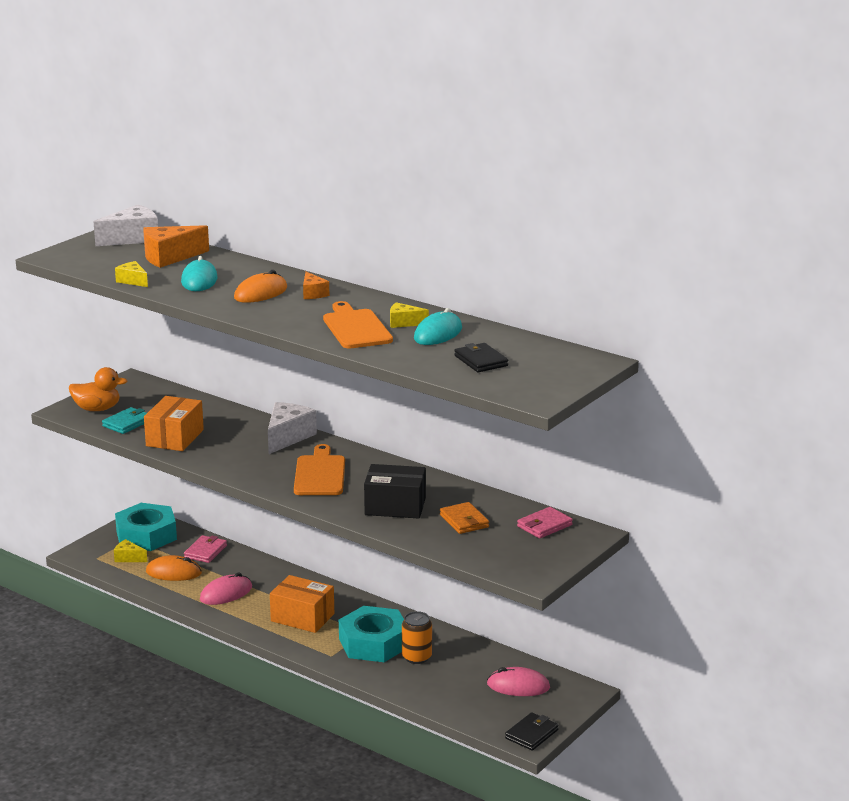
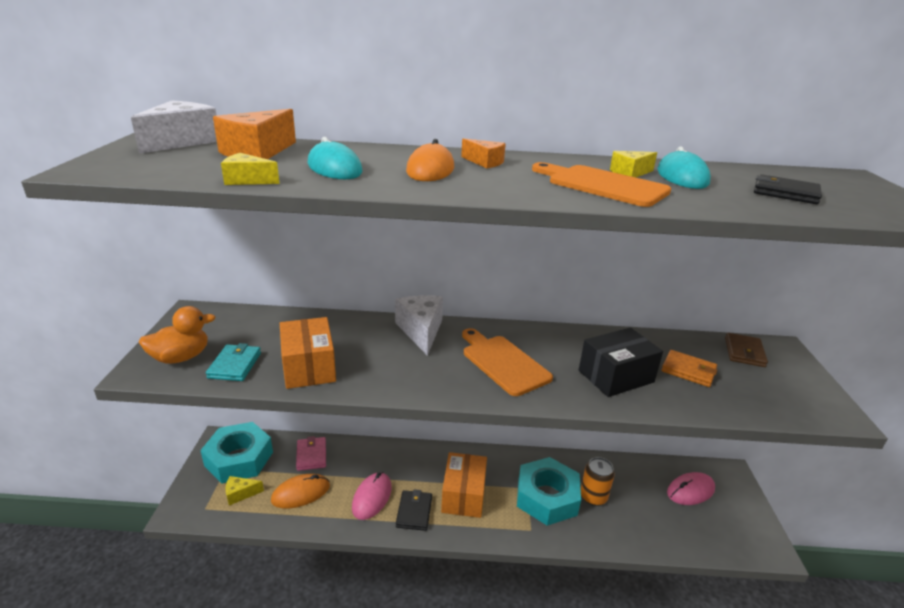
camera: 35 degrees left, 5 degrees up
(302, 617) = (463, 495): orange box -> orange box turned 75 degrees counterclockwise
(531, 734) = (763, 540): black wallet -> black wallet (414, 512)
(544, 525) = (744, 352): pink wallet -> brown wallet

